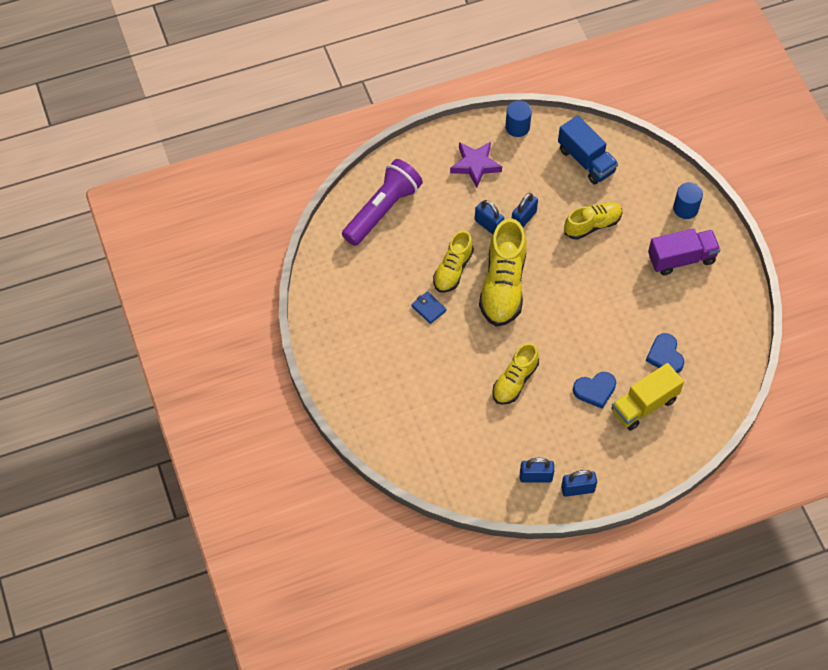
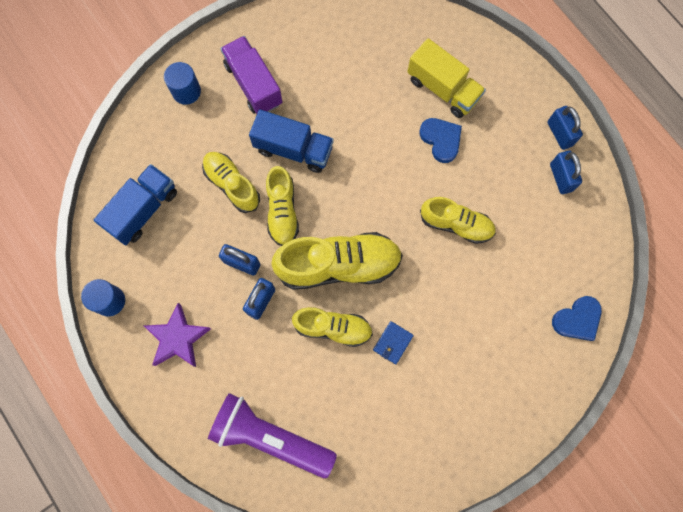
camera: 105 degrees left, 15 degrees up
(560, 256) = (282, 211): none -> yellow shoe
(613, 275) = (293, 149): none -> blue truck
(665, 355) = (378, 79): blue heart -> blue heart (577, 319)

